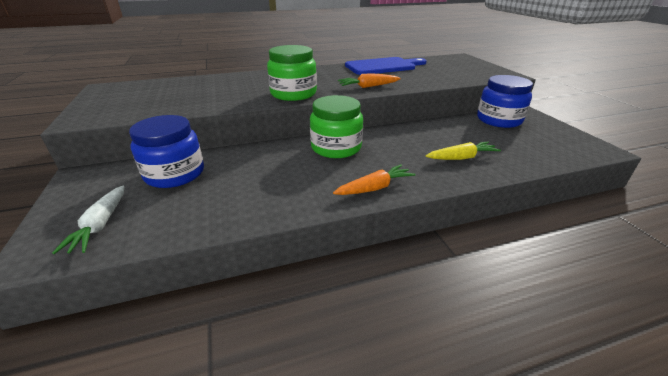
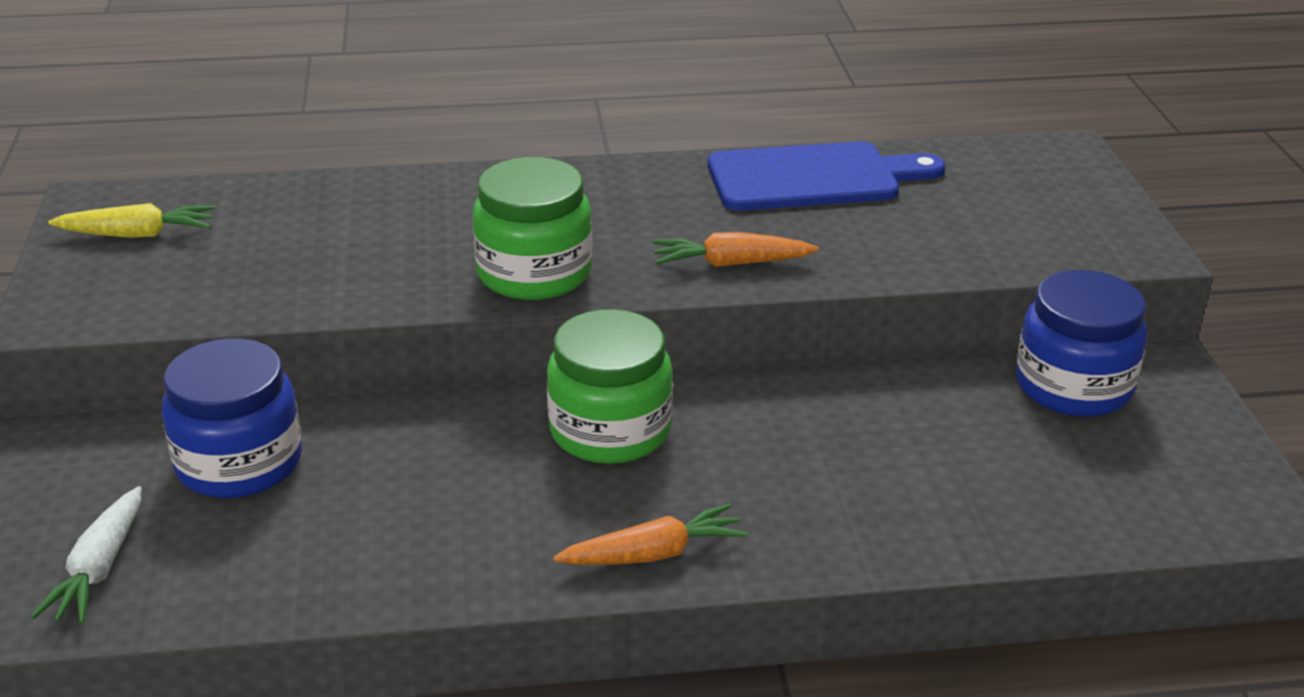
camera: 10 degrees right, 0 degrees up
(462, 158) = (896, 497): yellow carrot -> yellow carrot (138, 234)

